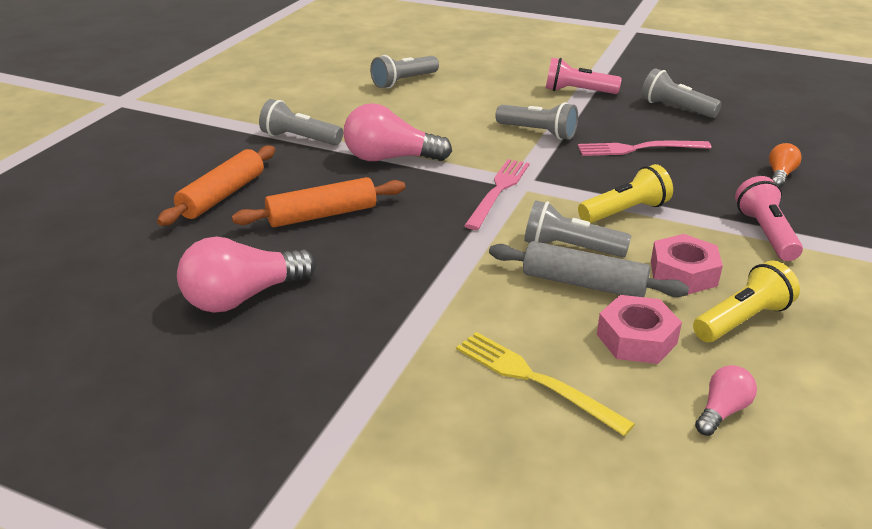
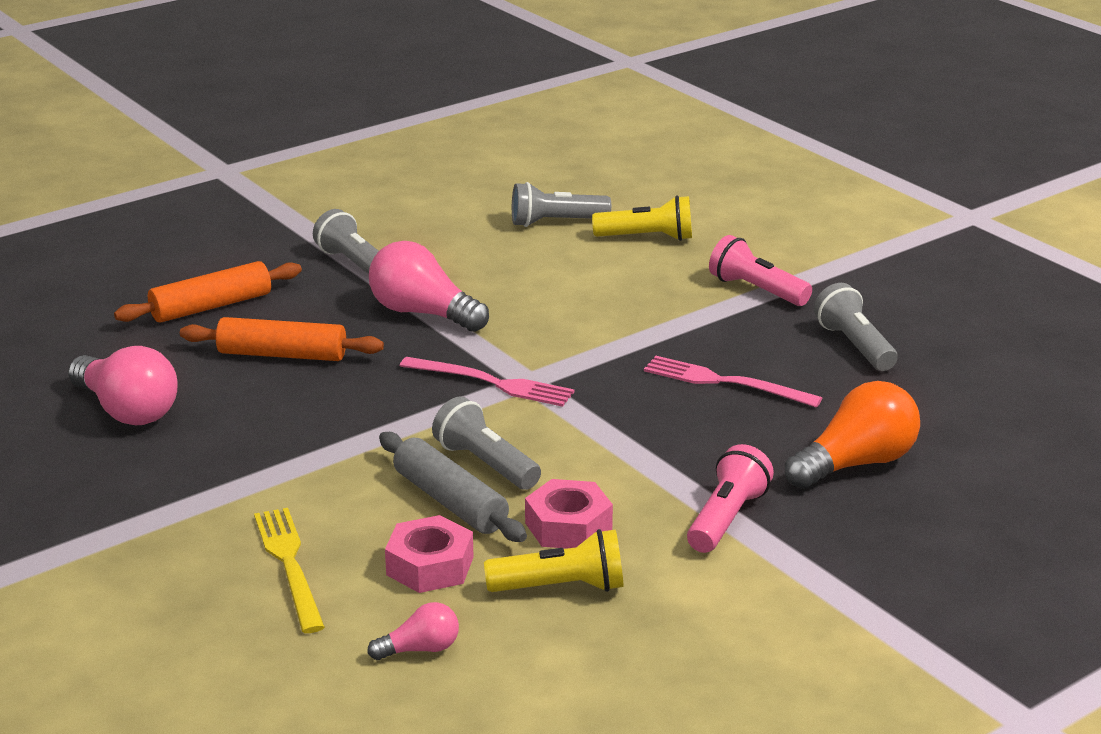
camera: 30 degrees right, 5 degrees down
(243, 297) = (127, 410): pink light bulb -> pink light bulb turned 135 degrees counterclockwise
(498, 191) = (492, 383): pink fork -> pink fork turned 60 degrees clockwise
(538, 132) = (630, 329): grey flashlight -> none
(625, 212) = (599, 446): yellow flashlight -> yellow flashlight (647, 238)
(780, 175) = (855, 464): orange light bulb -> orange light bulb, size x1.94

